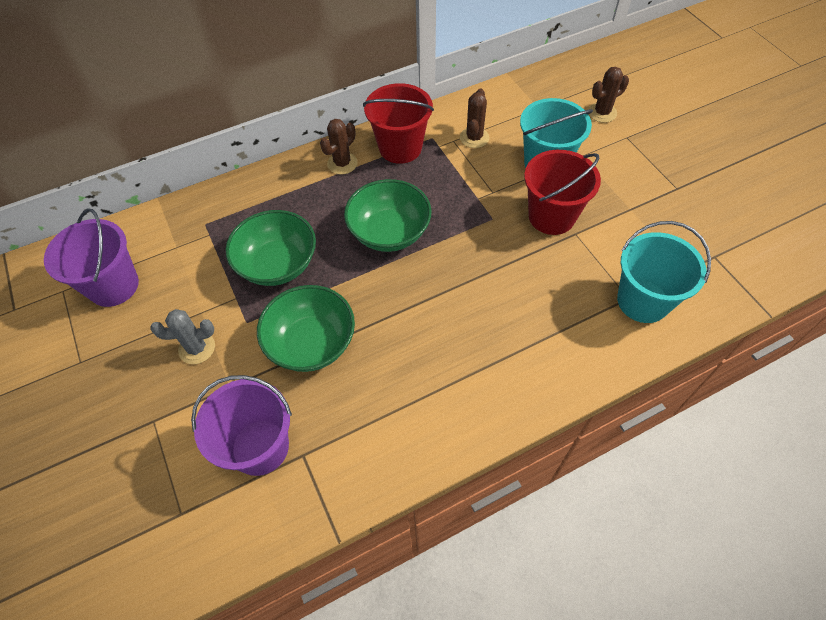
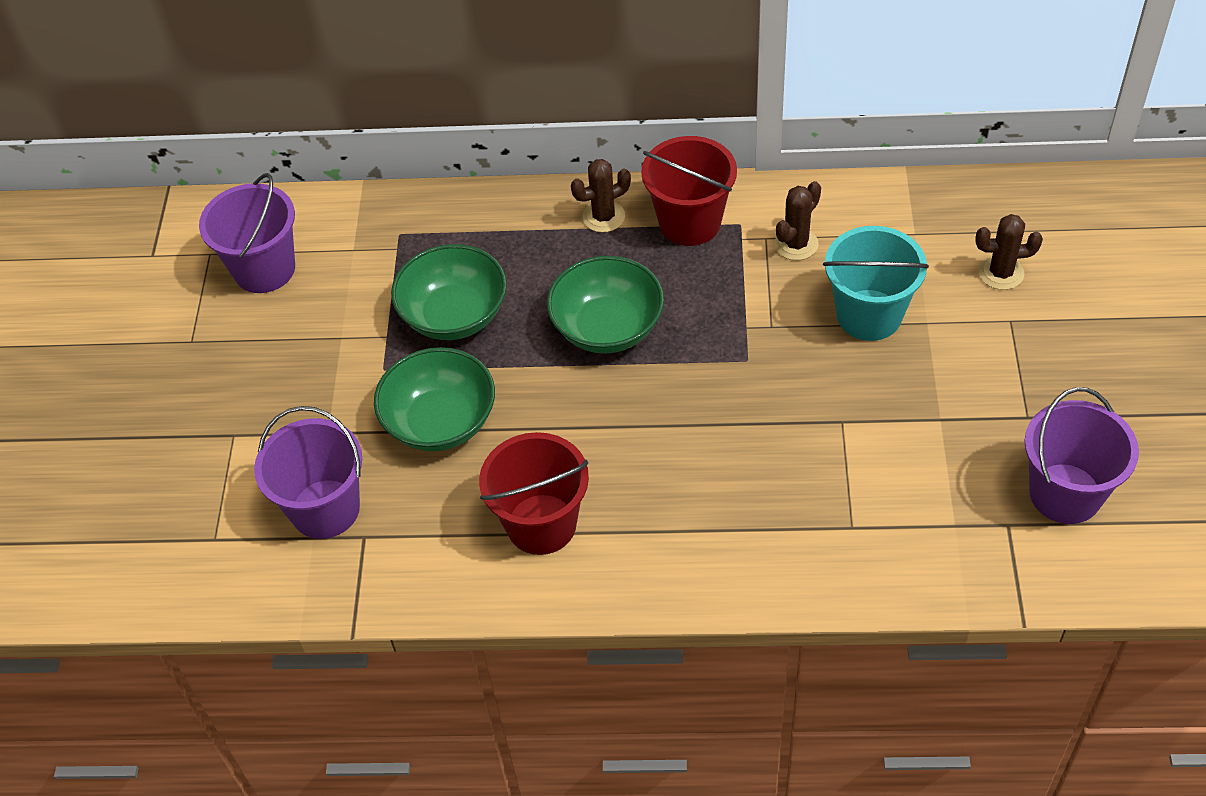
camera: 30 degrees right, 5 degrees down
(197, 348) = (316, 376): grey cactus -> none
(551, 216) = (826, 387): red bucket -> red bucket (541, 524)
(643, 301) = (867, 538): turquoise bucket -> none
(731, 224) = (1065, 493): none -> purple bucket

